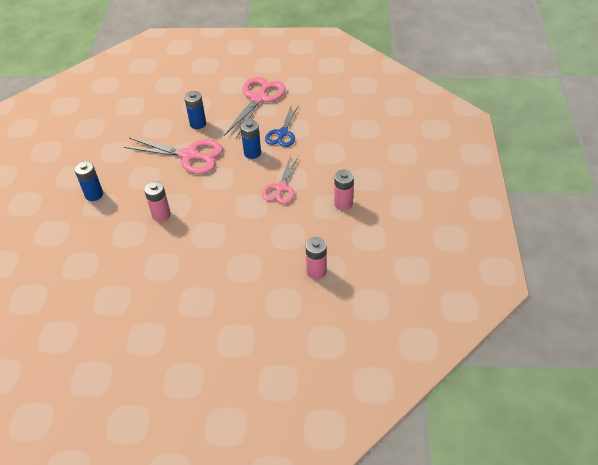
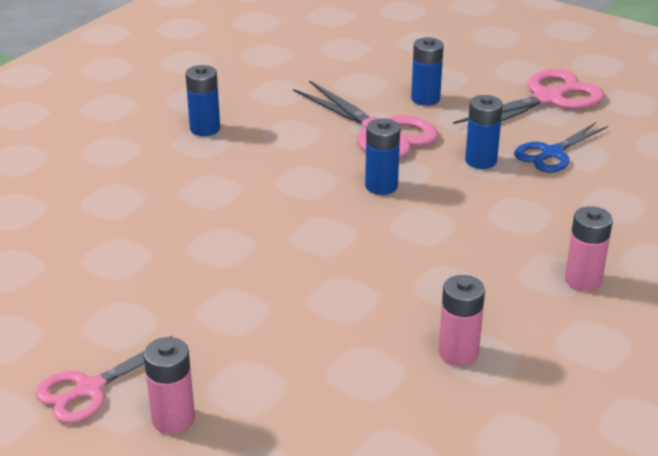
camera: 30 degrees right, 15 degrees down
(161, 215) = (276, 185): pink battery -> pink battery (173, 419)
(215, 191) = (381, 186): none -> blue battery
(281, 188) = (491, 220): pink scissors -> pink scissors (89, 389)

